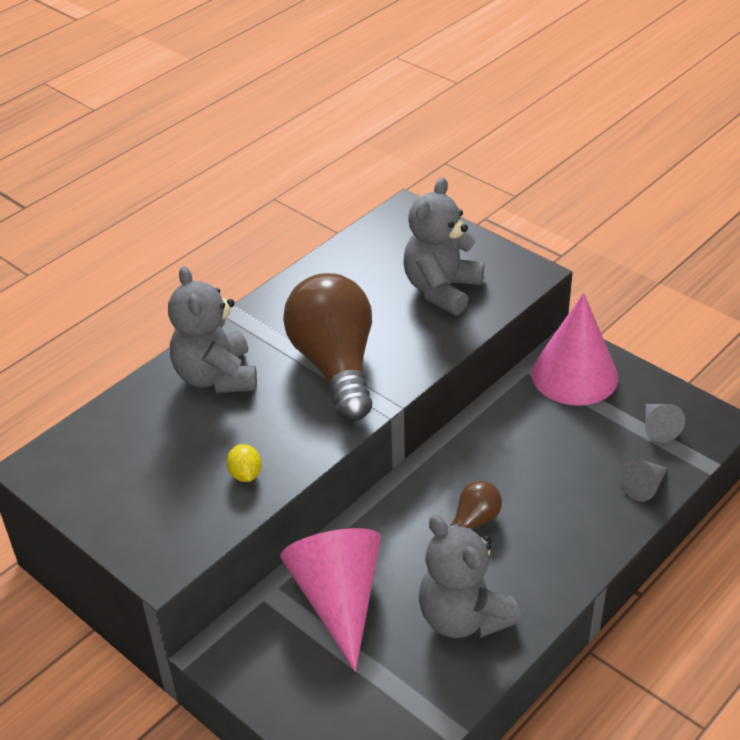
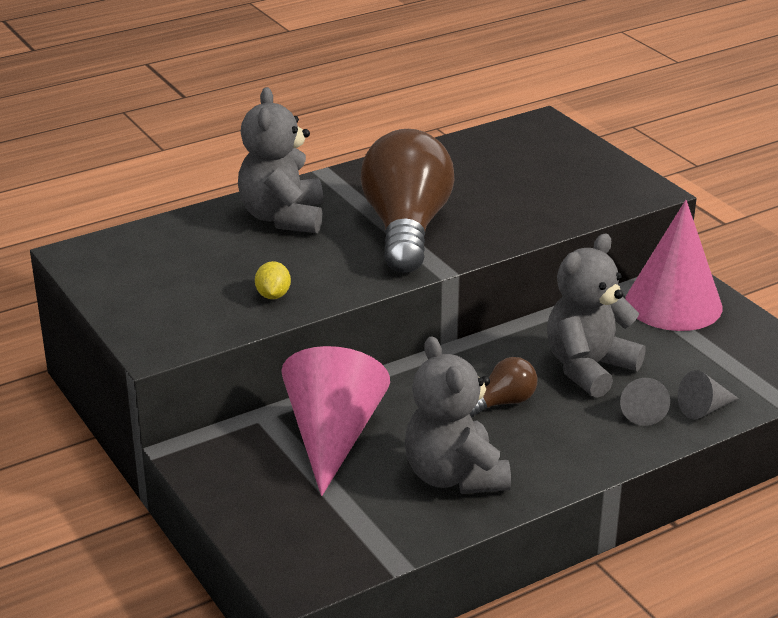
camera: 15 degrees right, 10 degrees down
(441, 290) = (547, 189): grey teddy bear -> grey teddy bear (589, 368)
(658, 428) = (745, 364): grey cone -> grey cone (642, 411)

